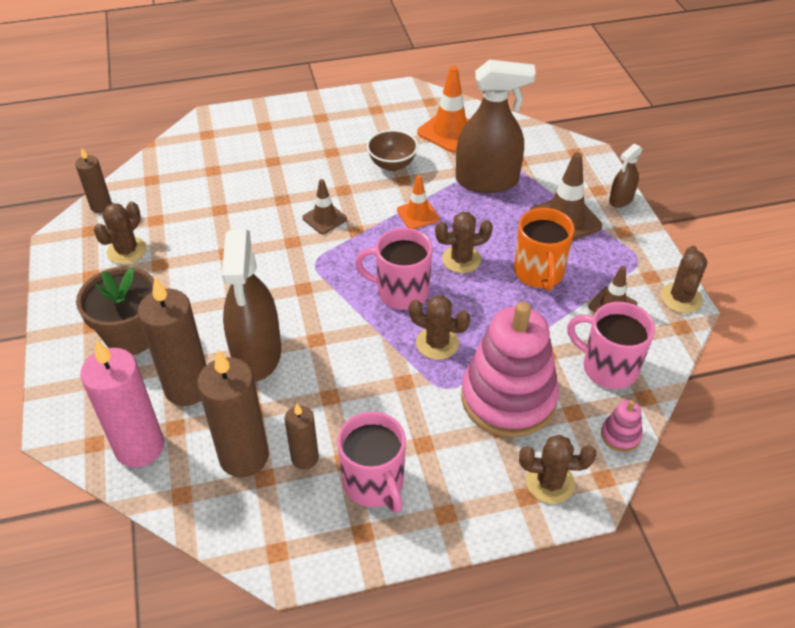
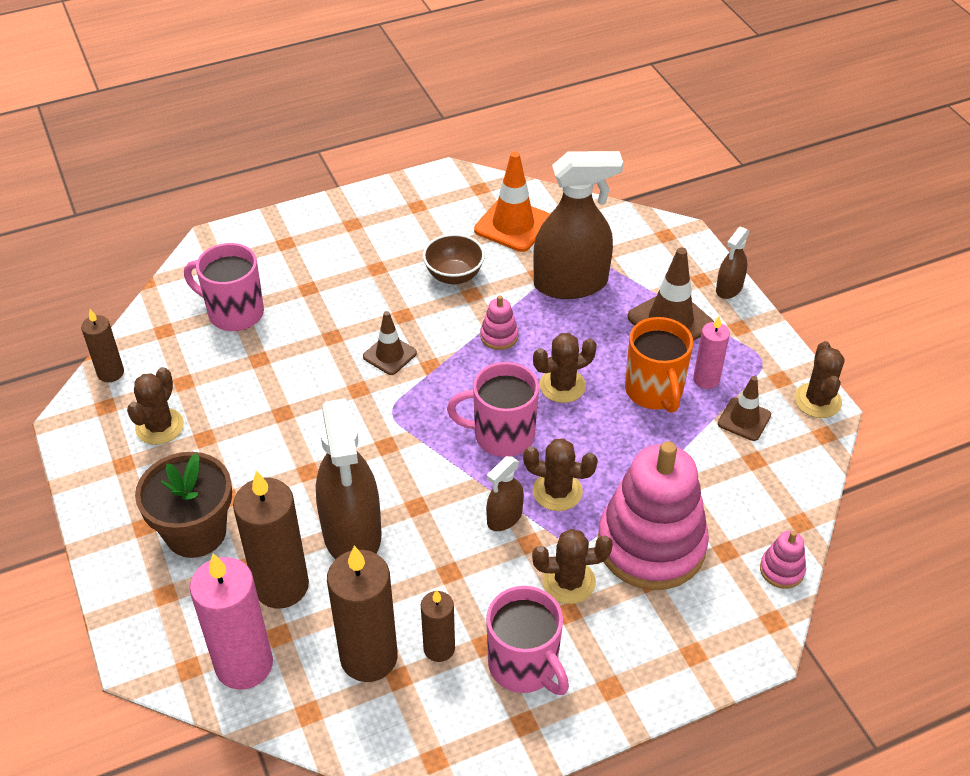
camera: 10 degrees left, 0 degrees up
(387, 358) = (504, 517): none -> brown spray bottle
(418, 214) = (499, 336): orange traffic cone -> pink stacking toy
(550, 482) = (716, 634): brown cactus -> brown cactus (569, 582)
(586, 269) = (706, 379): none -> pink candle
(608, 367) = (753, 493): pink mug -> pink mug (234, 313)

